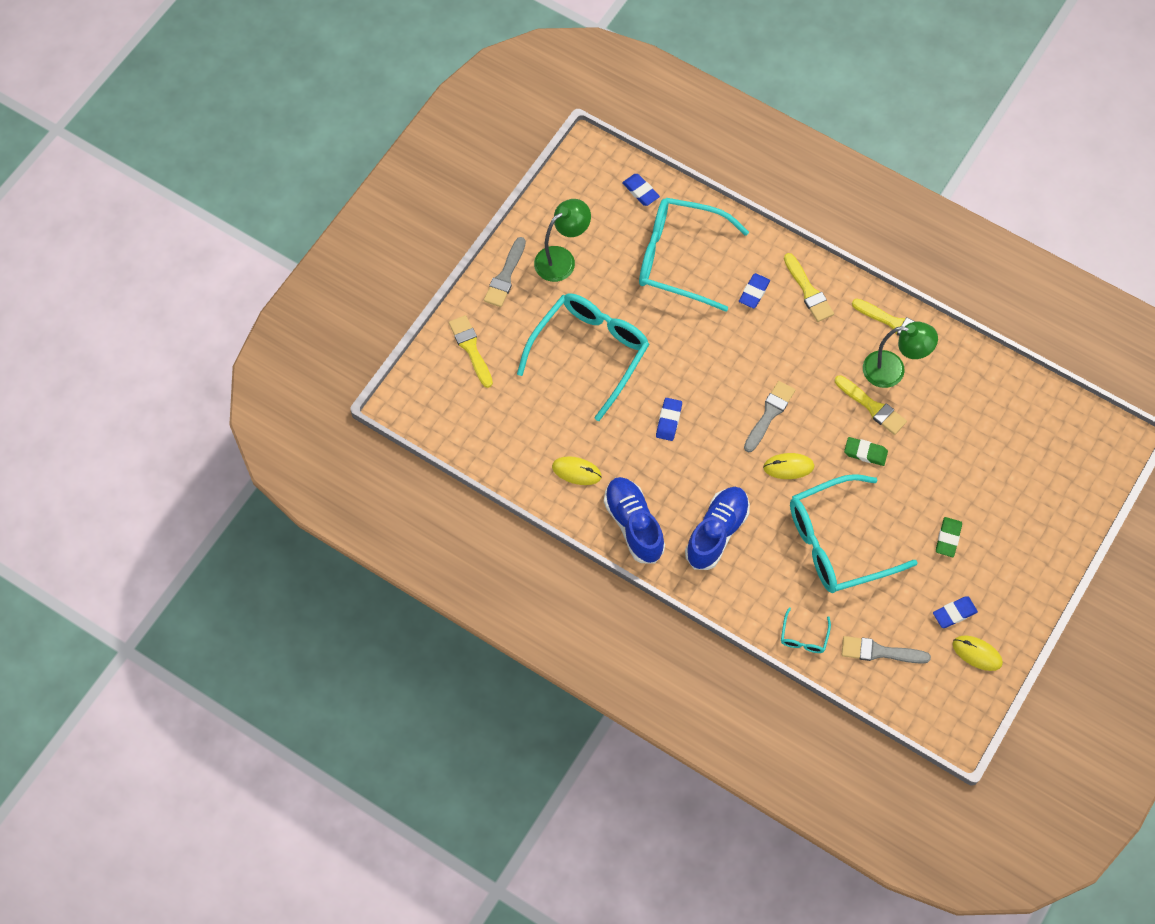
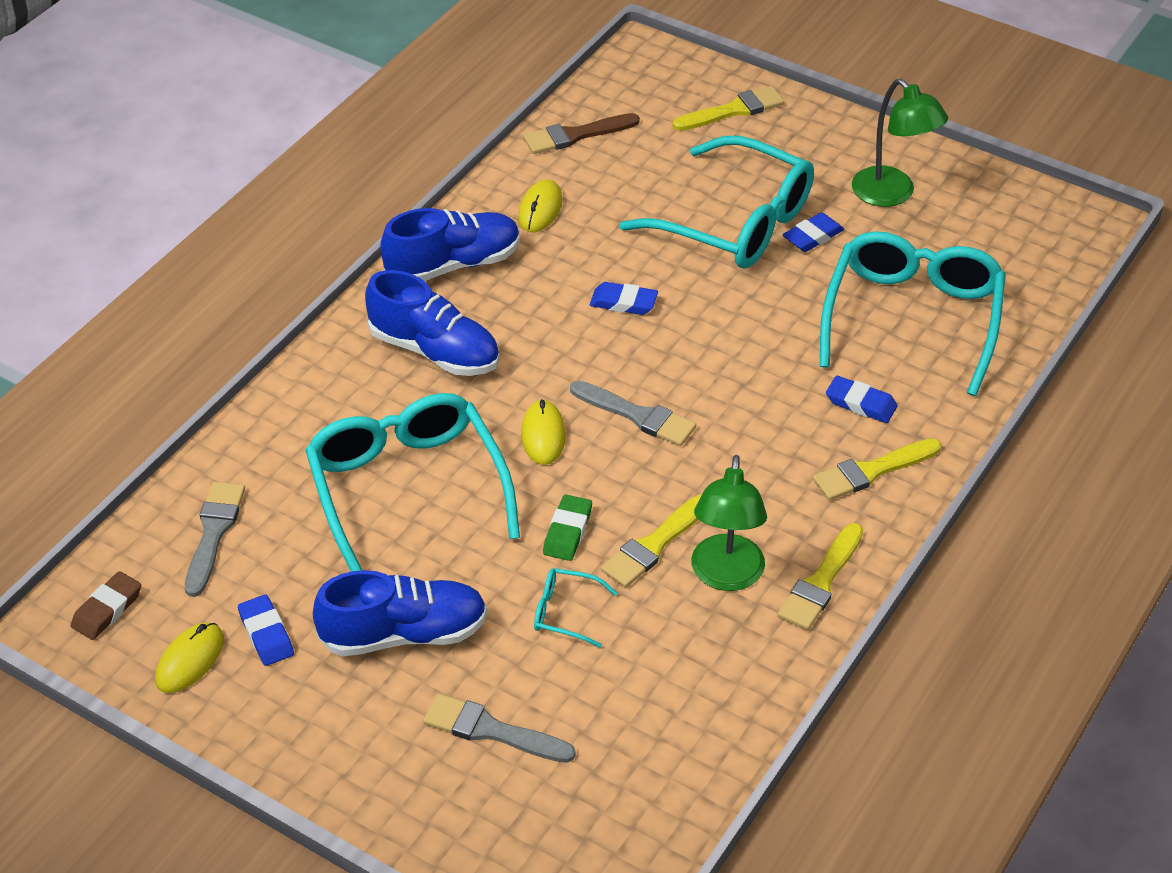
camera: 90 degrees right, 20 degrees down
(496, 449) = (576, 135): none -> brown brush
(505, 276) = (855, 140): grey brush -> grey brush (491, 730)
(640, 191) = (1029, 277): blue eraser -> blue eraser (812, 236)
(804, 637) = (252, 443): turquoise glasses -> turquoise glasses (565, 612)
(943, 706) = (107, 609): none -> brown eraser
(948, 538) = (404, 634): green eraser -> blue shoe

